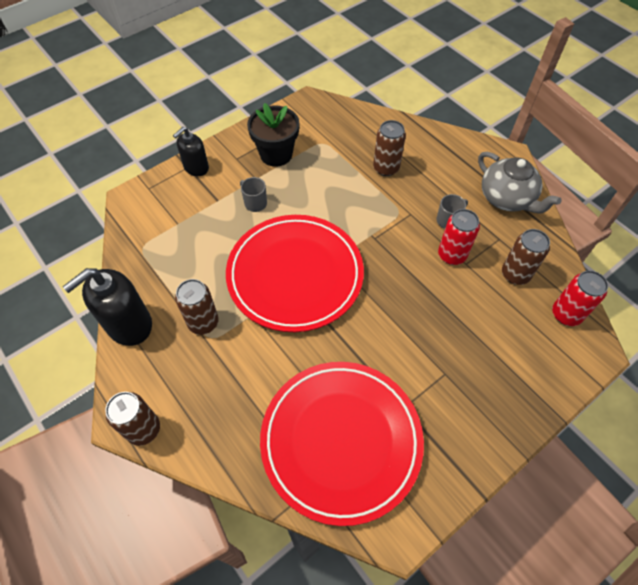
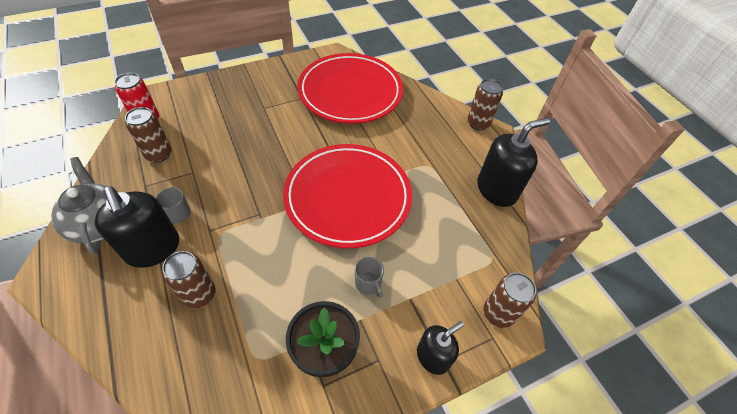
camera: 170 degrees left, 5 degrees down
(203, 322) = (434, 177): brown can -> brown can (498, 313)
(446, 189) = (153, 249): none -> black soap dispenser
(452, 255) = (199, 182): red can -> none

